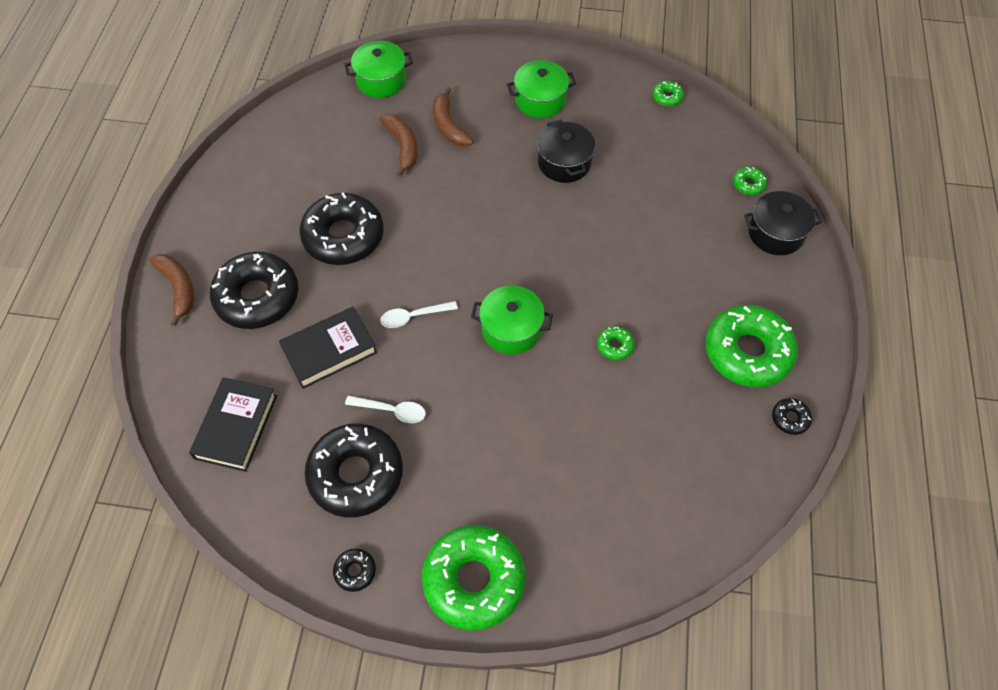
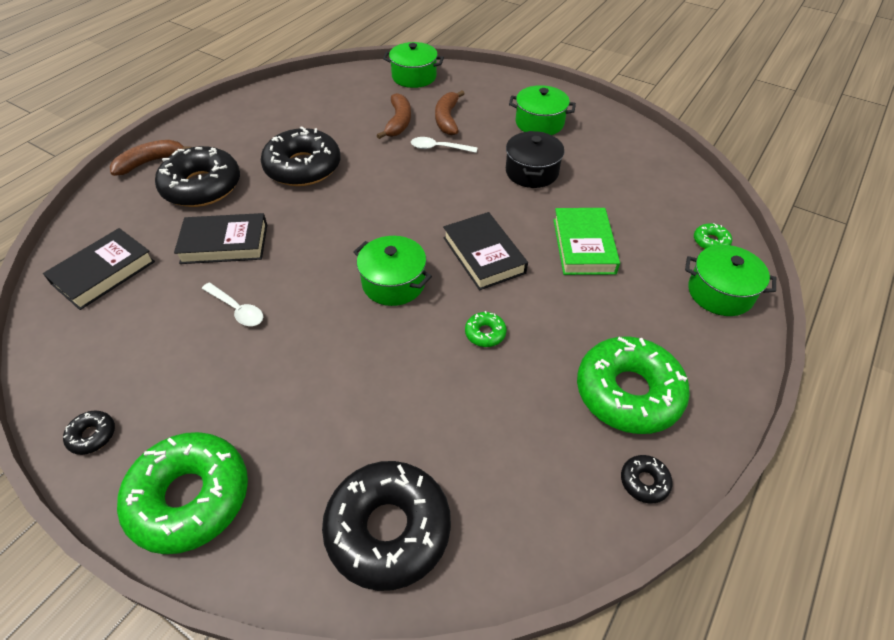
camera: 25 degrees right, 10 degrees down
(178, 288) = (150, 162): brown banana -> brown banana turned 120 degrees counterclockwise
(356, 474) = (164, 350): black donut -> black donut (388, 529)
(413, 317) = (314, 243): white spoon -> white spoon (439, 148)
(571, 270) = (483, 255): none -> black book
(649, 228) = (583, 246): none -> green book
(667, 97) = (662, 151): green donut -> none
(775, 233) = (720, 293): black pot -> green pot

